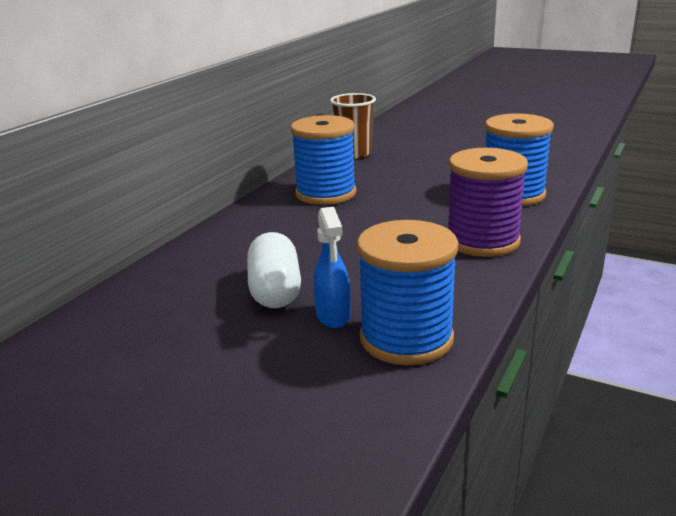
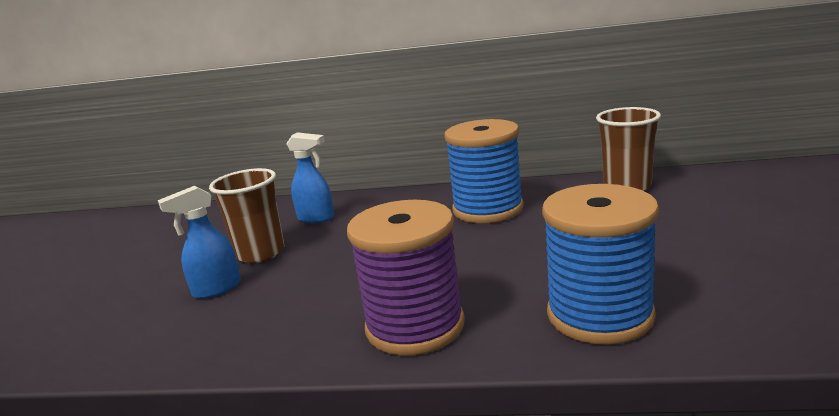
camera: 70 degrees right, 5 degrees down
(228, 258) = (316, 218): none -> blue spray bottle
(275, 290) = (260, 253): white capsule -> brown cup
(406, 338) = (175, 334): blue spool -> none

